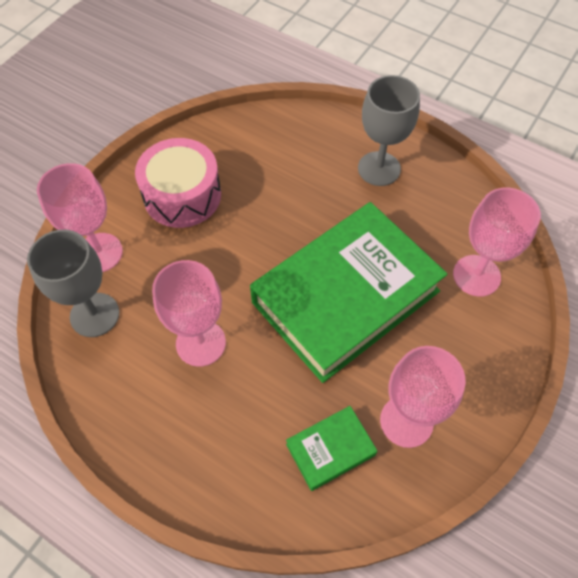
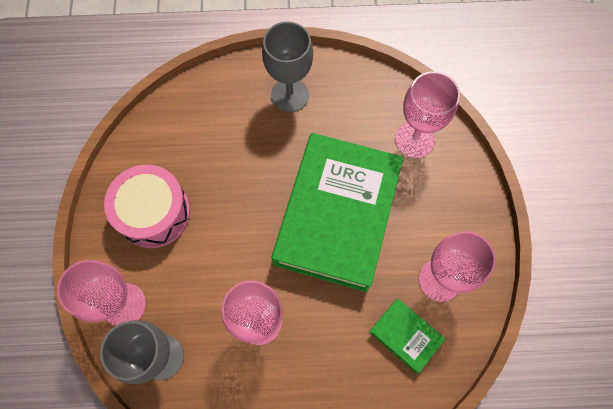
camera: 35 degrees left, 10 degrees up
(330, 449) = (405, 336): green book -> green book turned 75 degrees counterclockwise

